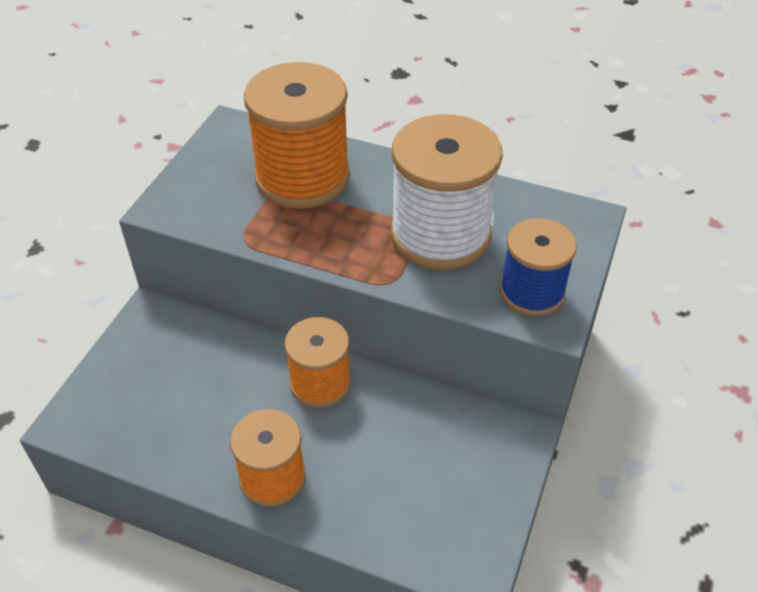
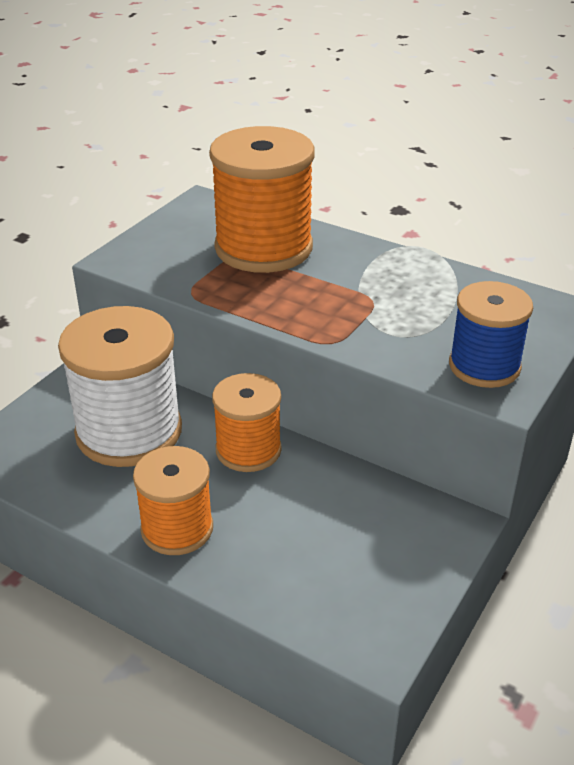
camera: 10 degrees right, 10 degrees down
(440, 235) = (396, 308): white spool -> white spool (129, 432)

